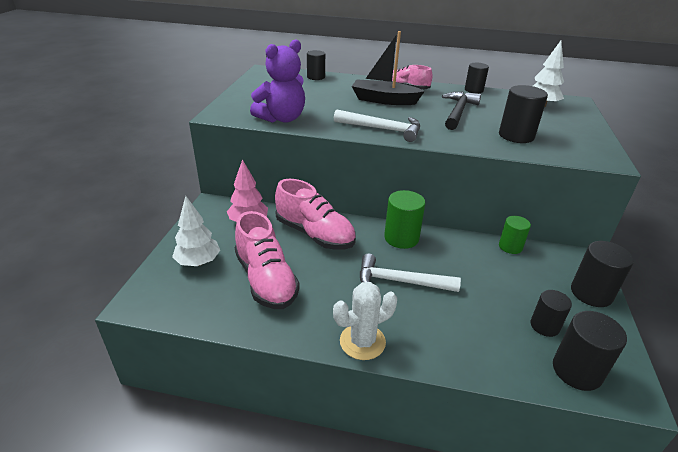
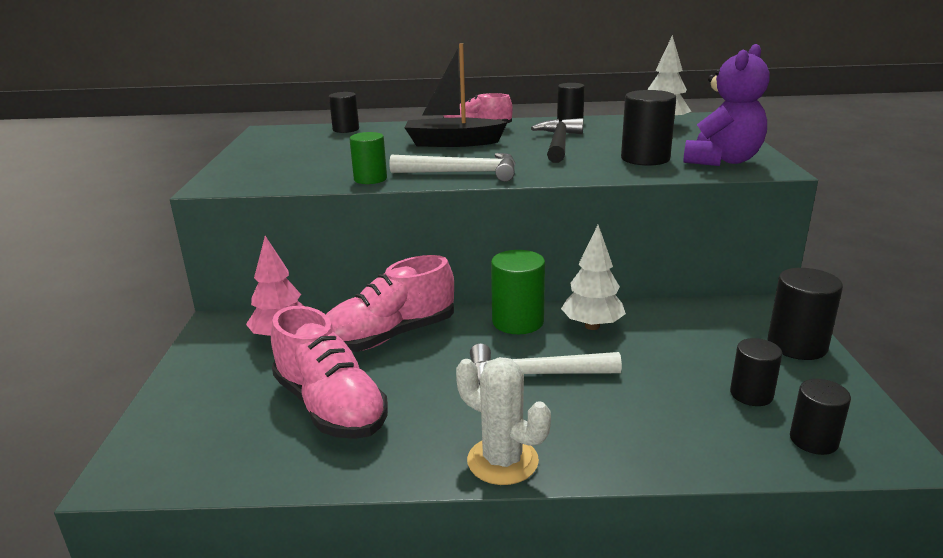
camera: 10 degrees left, 10 degrees down
(198, 262) = (215, 401): white tree -> white tree (592, 326)
(282, 118) = (312, 178): purple teddy bear -> purple teddy bear (722, 161)
(315, 234) = (389, 337): pink shoe -> pink shoe turned 120 degrees clockwise
(362, 342) = (502, 461): white cactus -> white cactus turned 75 degrees clockwise
(510, 247) = (671, 309): green cylinder -> green cylinder (370, 179)
(576, 371) = (813, 440): black cylinder -> black cylinder, size x0.66

